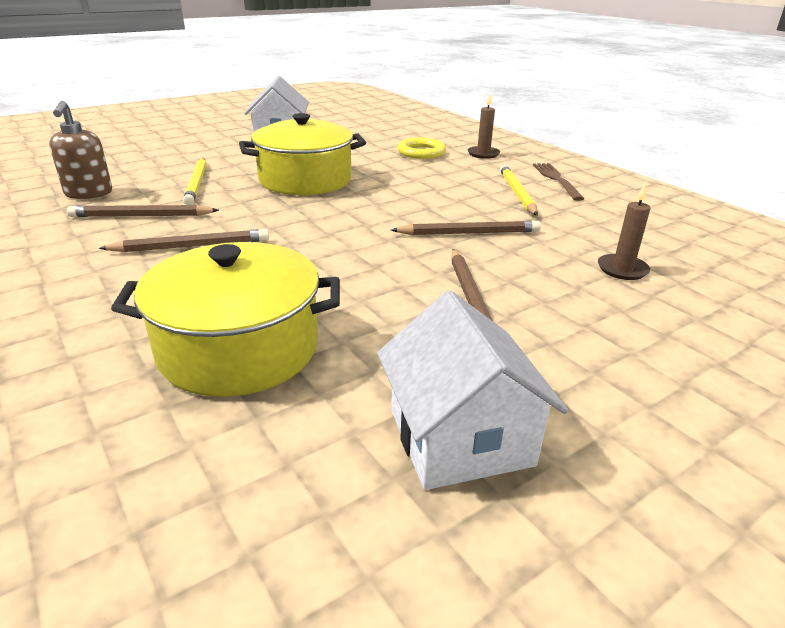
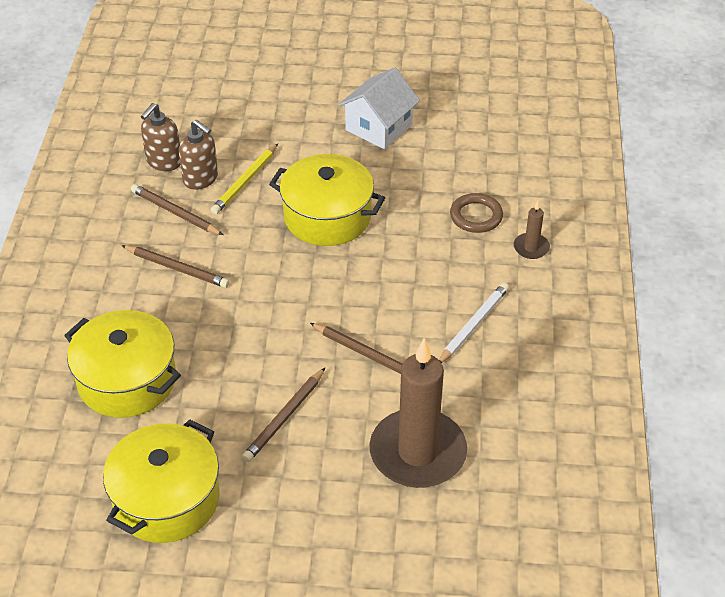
camera: 40 degrees right, 15 degrees up
(146, 192) = (201, 179): none -> brown soap dispenser
(421, 152) = (476, 216): yellow ring -> brown ring
(460, 437) = (166, 499): white house -> yellow pot
(517, 193) = (473, 325): yellow pencil -> white pencil
(556, 180) = (538, 324): brown fork -> none
(622, 269) = (417, 452): brown candle -> brown candle, size x2.34

